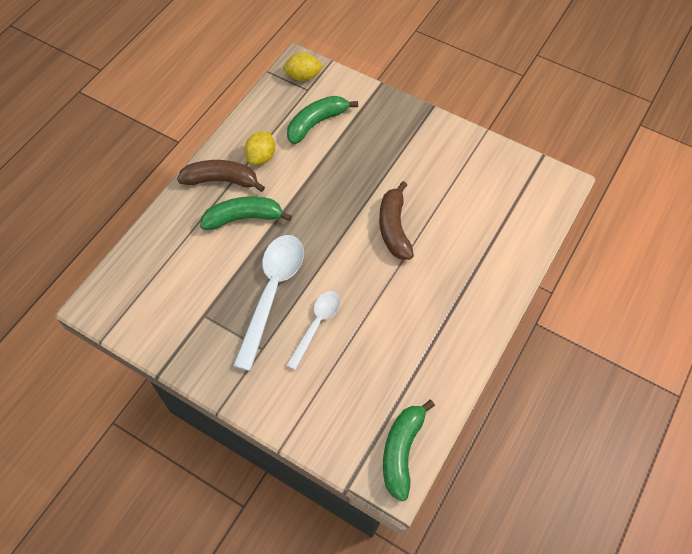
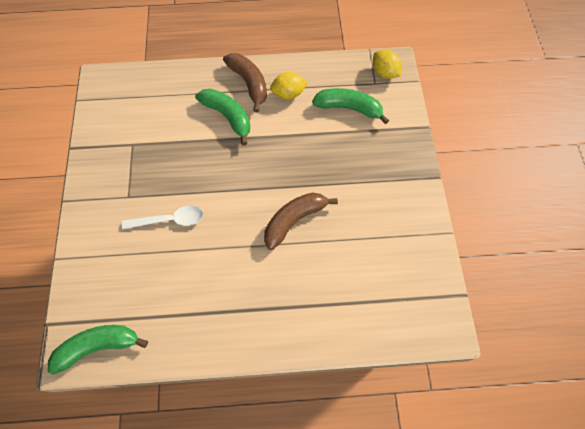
camera: 55 degrees right, 5 degrees up
(272, 293) = (177, 174): white spoon -> none

